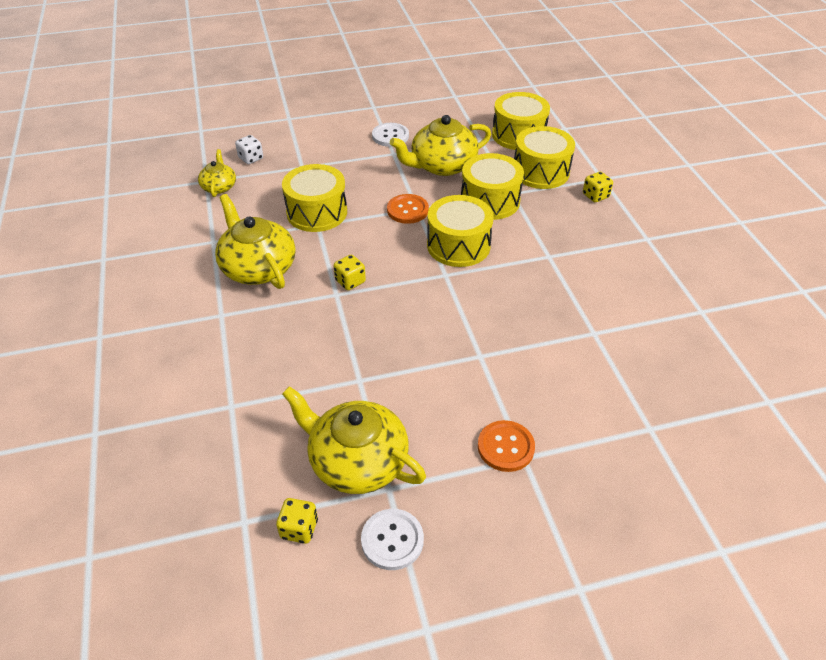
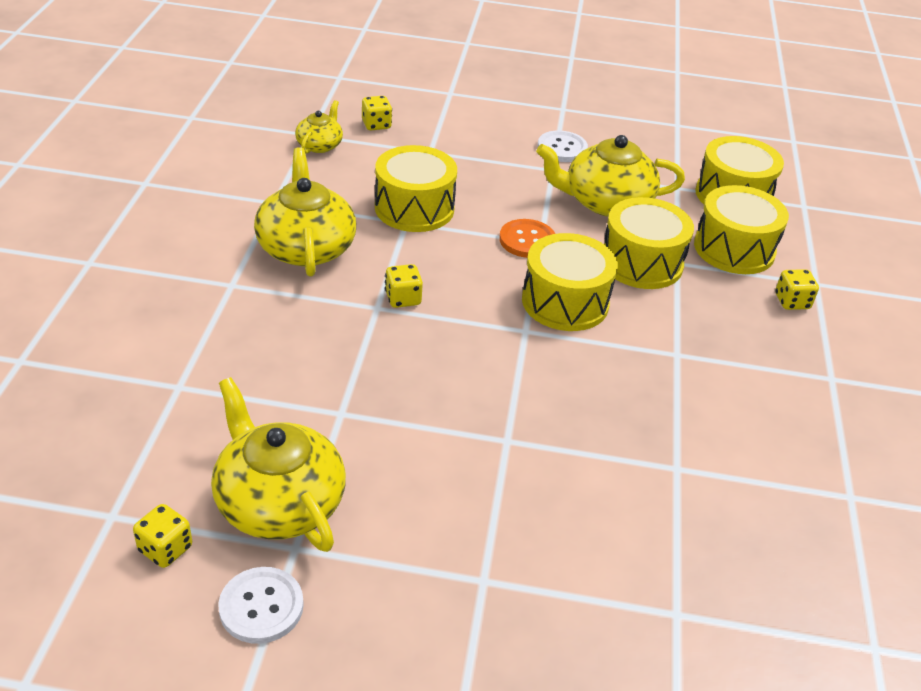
camera: 20 degrees right, 5 degrees down
(251, 158) = (376, 125): white dice -> yellow dice
(505, 447) = (468, 558): orange button -> none

